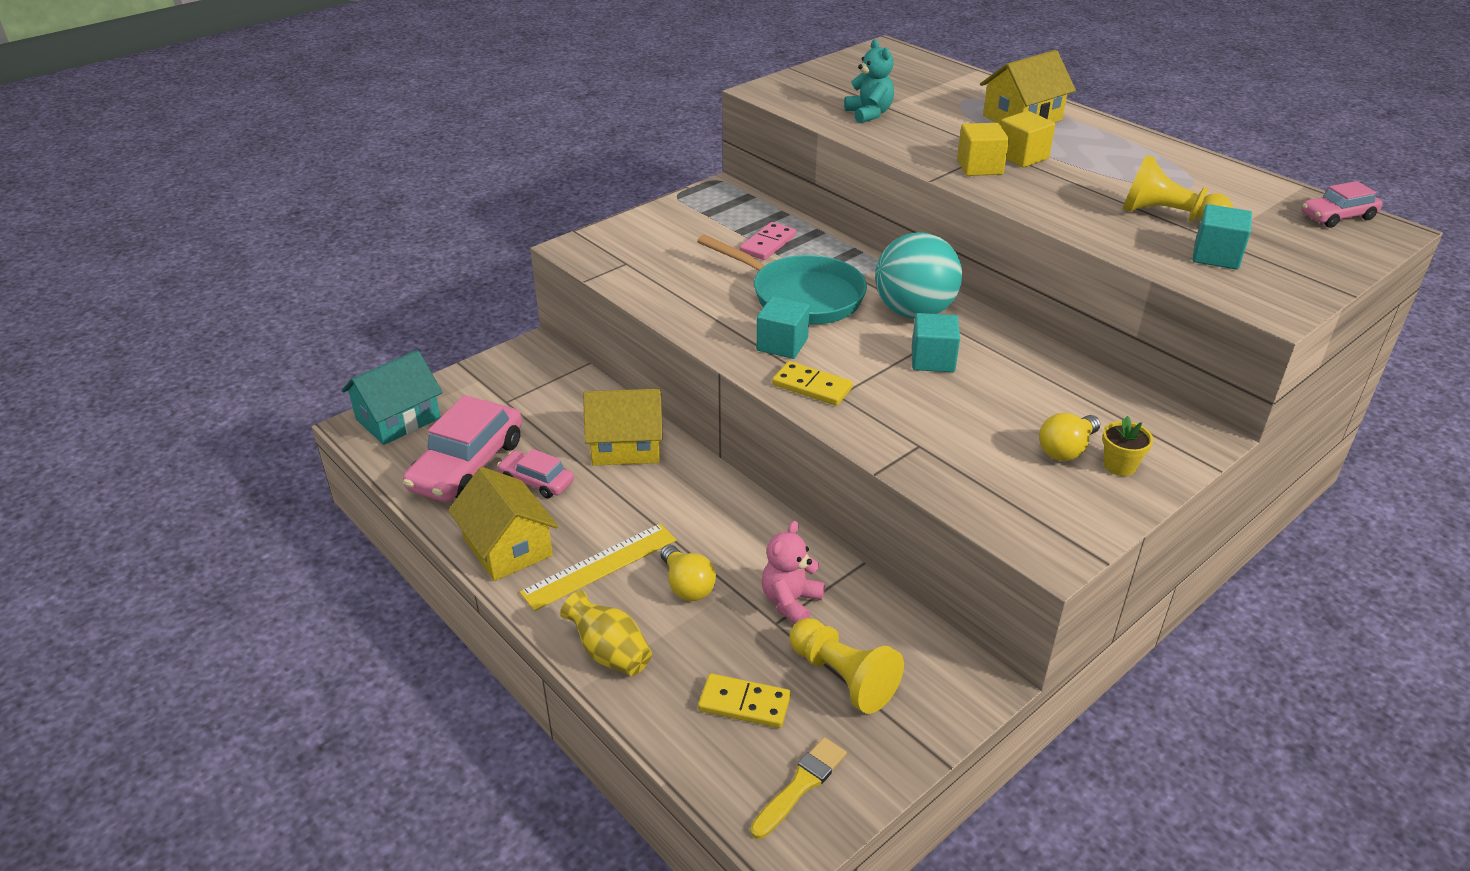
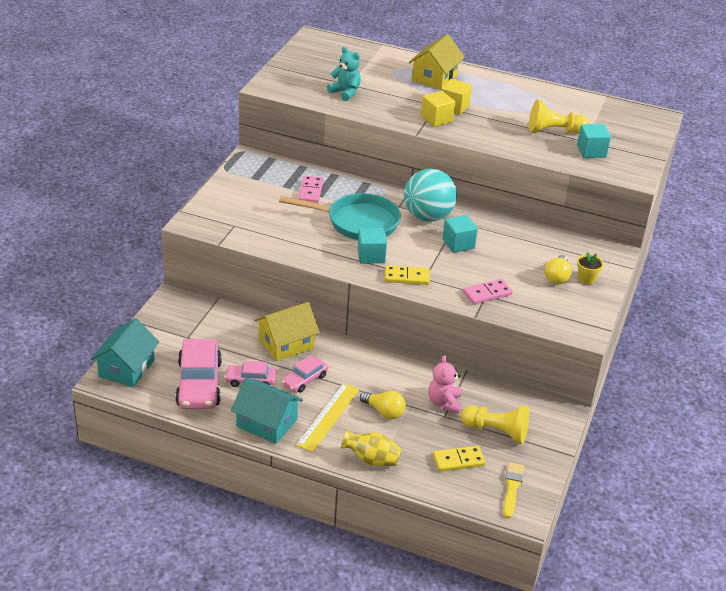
camera: 30 degrees left, 0 degrees up
(507, 547) = (266, 423): yellow house -> turquoise house
(923, 443) = (487, 293): none -> pink domino
(1337, 216) = (632, 113): pink car -> pink car (305, 380)

